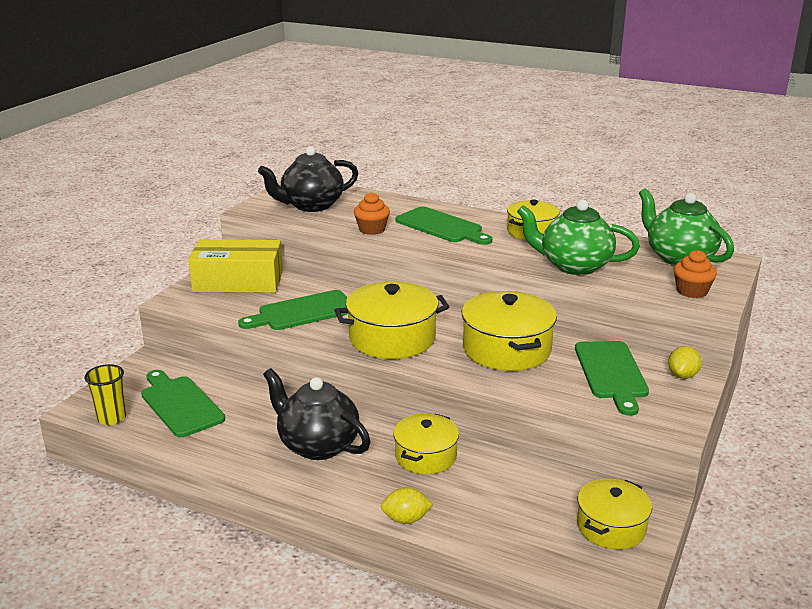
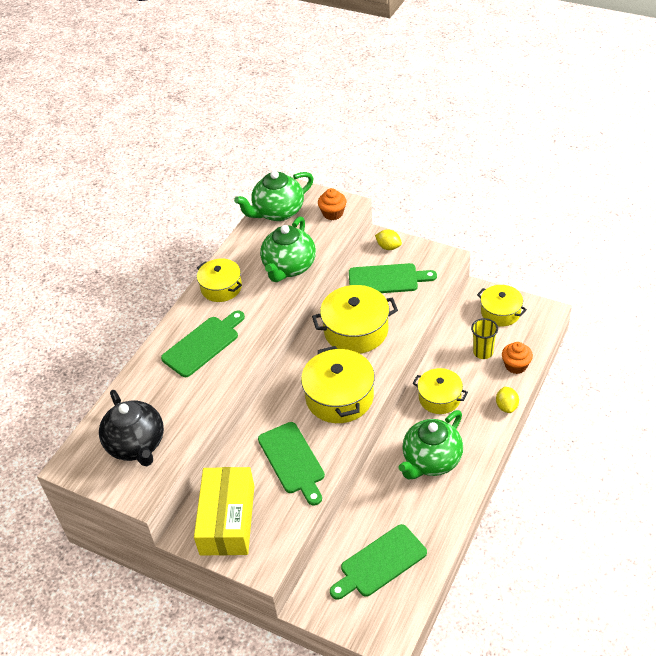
camera: 85 degrees left, 20 degrees up
(111, 418) = (402, 611): yellow cup -> yellow cup (483, 352)
(317, 445) = (431, 460): black teapot -> green teapot
(372, 229) = (204, 393): orange cupcake -> orange cupcake (516, 365)

